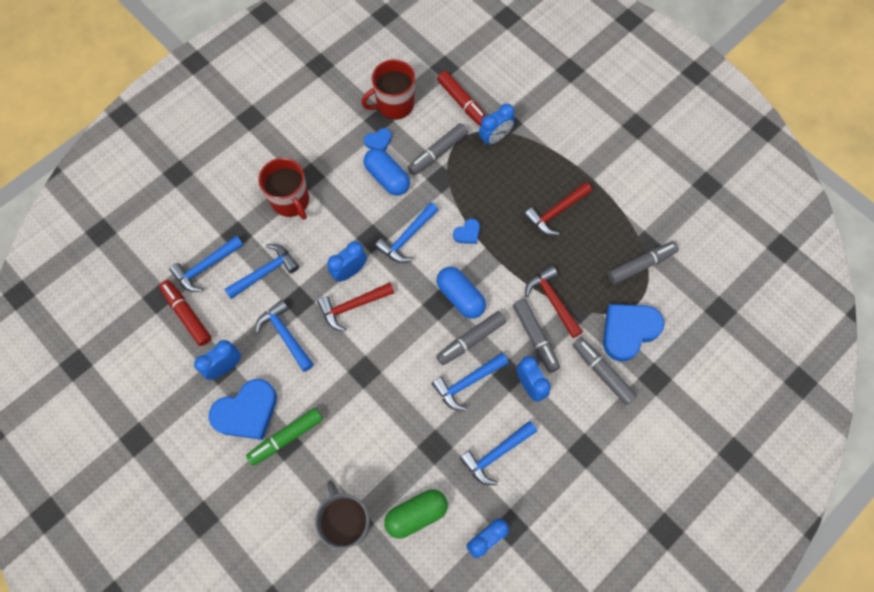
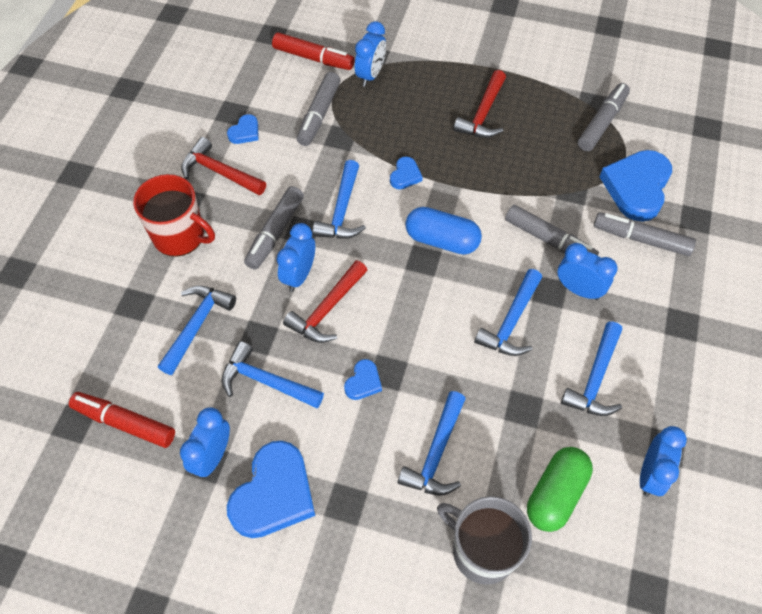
camera: 30 degrees left, 10 degrees down
(206, 267) = (116, 356): blue hammer -> blue hammer (436, 453)
(286, 437) = (343, 496): green marker -> none
(344, 370) = (363, 382): none -> blue heart
(387, 178) = (279, 162): blue capsule -> none
(394, 104) = (239, 90): red mug -> none
(470, 340) = (484, 277): grey marker -> grey marker (275, 233)
(552, 300) = (540, 196): red hammer -> red hammer (219, 172)

